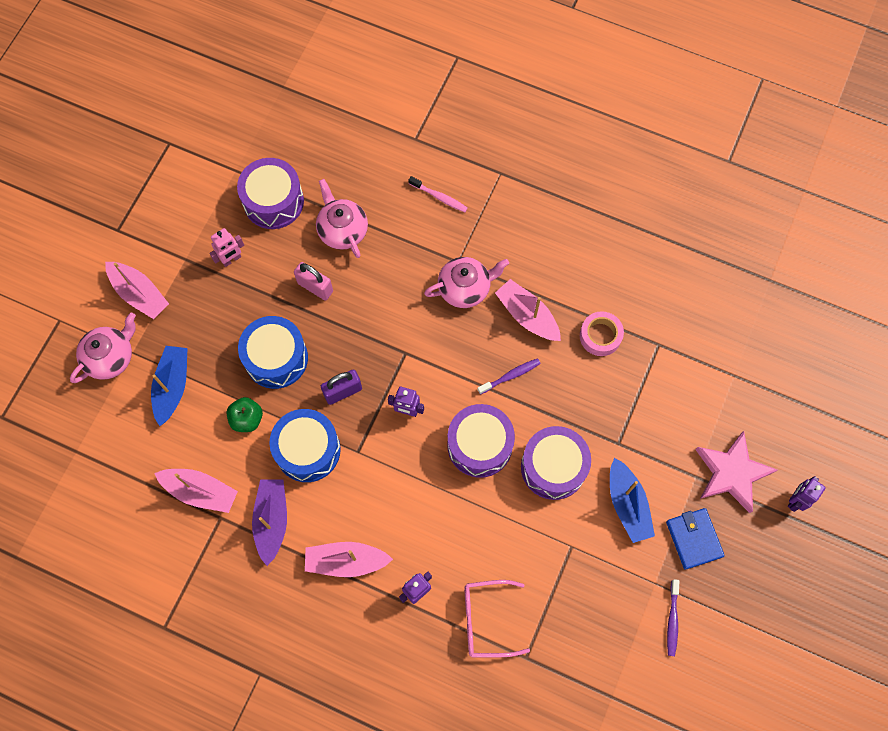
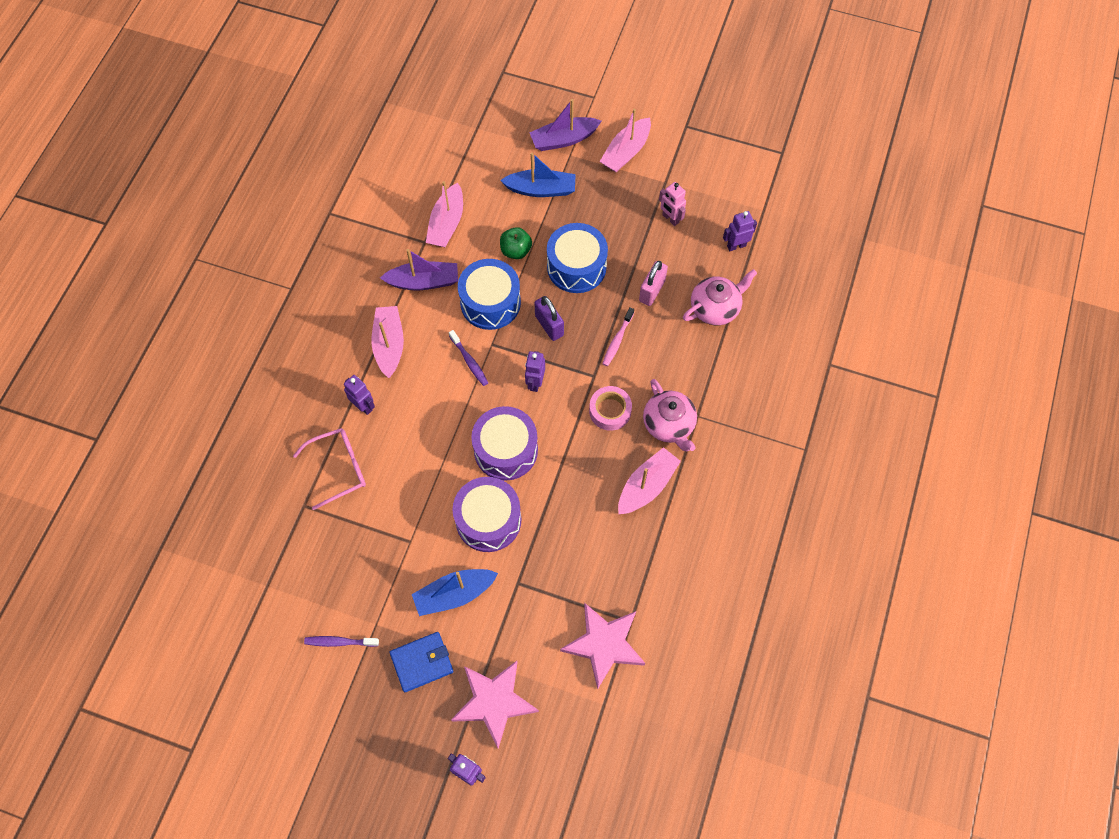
camera: 85 degrees right, 5 degrees down
(110, 357) = (564, 139): pink teapot -> purple boat
(273, 201) = (736, 245): purple drum -> purple robot
(439, 197) = (766, 392): pink toothbrush -> pink toothbrush (617, 340)
(487, 620) = (338, 469): pink glasses -> pink glasses turned 75 degrees clockwise
(510, 376) = (580, 474): purple toothbrush -> purple toothbrush (469, 361)
(600, 336) = (633, 560): pink tape -> pink tape (610, 411)
(680, 370) = (604, 644): none -> pink star

